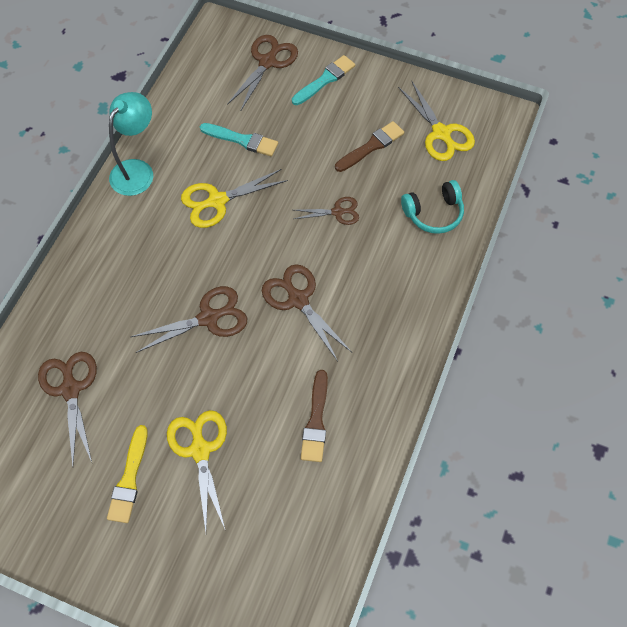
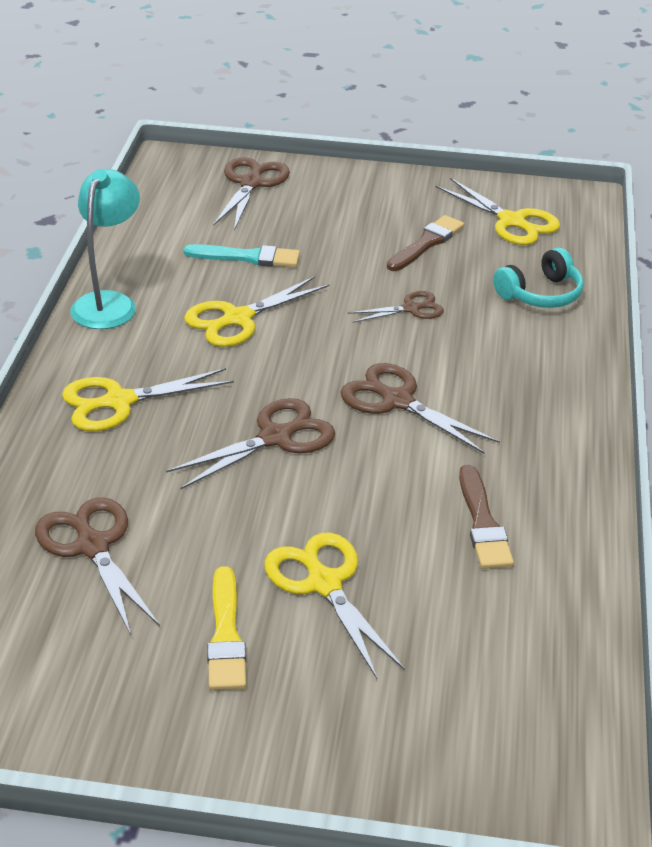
camera: 15 degrees left, 25 degrees down
(119, 266) = (119, 401): none -> yellow scissors
(325, 80) = (336, 191): turquoise brush -> none

